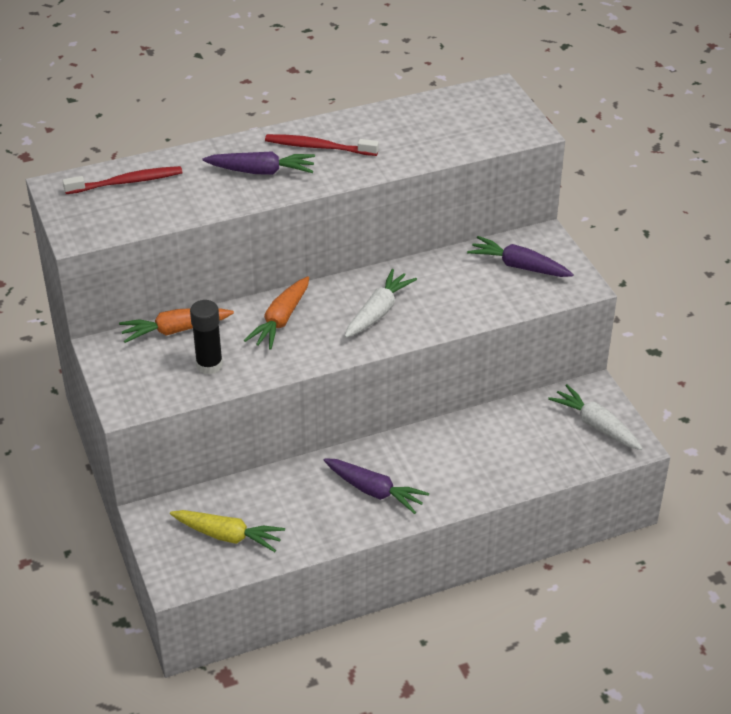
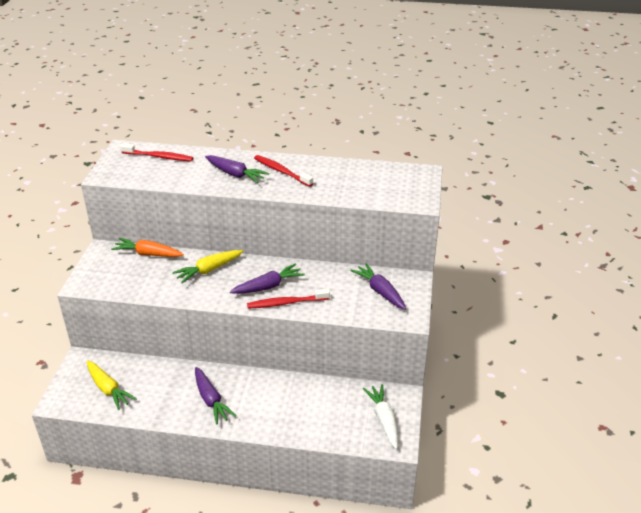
camera: 30 degrees right, 5 degrees down
(209, 365) = (146, 280): black glue stick -> none
(281, 320) = (209, 270): orange carrot -> yellow carrot
(378, 312) = (268, 286): white carrot -> purple carrot
(420, 323) = (286, 303): none -> red toothbrush

